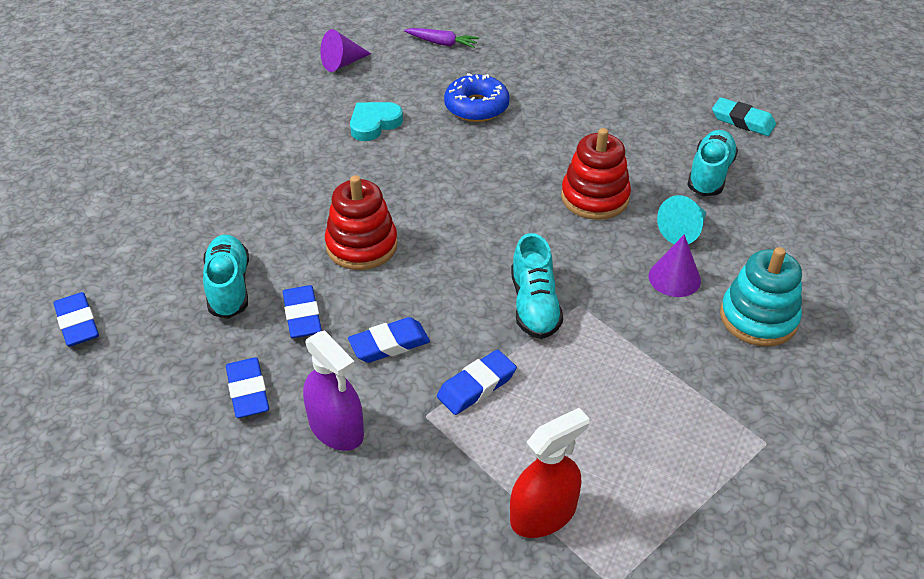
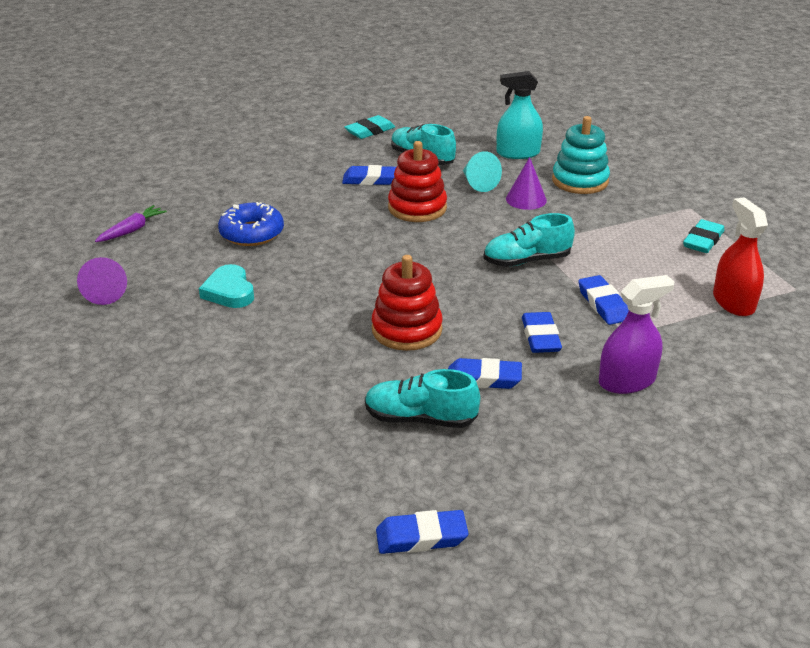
camera: 70 degrees left, 10 degrees down
(248, 391) = (568, 425): blue eraser -> blue eraser (370, 180)
(534, 305) = (527, 261): turquoise shoe -> turquoise shoe turned 150 degrees clockwise
(682, 466) = (703, 241): none -> turquoise eraser
(788, 248) = (518, 153): none -> turquoise spray bottle

